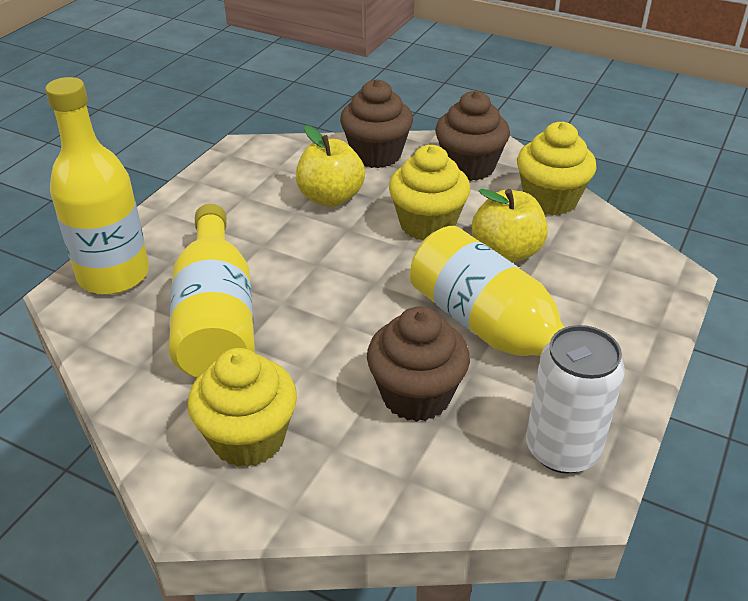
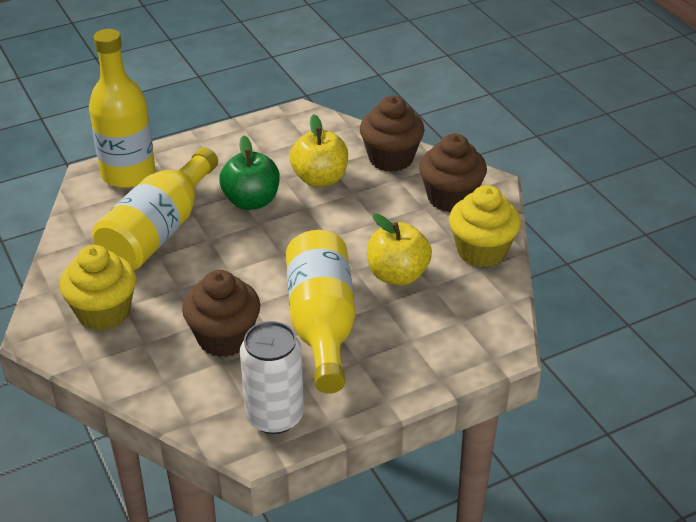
camera: 35 degrees right, 0 degrees up
(285, 246) = (251, 201): none -> green apple
(427, 224) = (365, 229): yellow cupcake -> none

